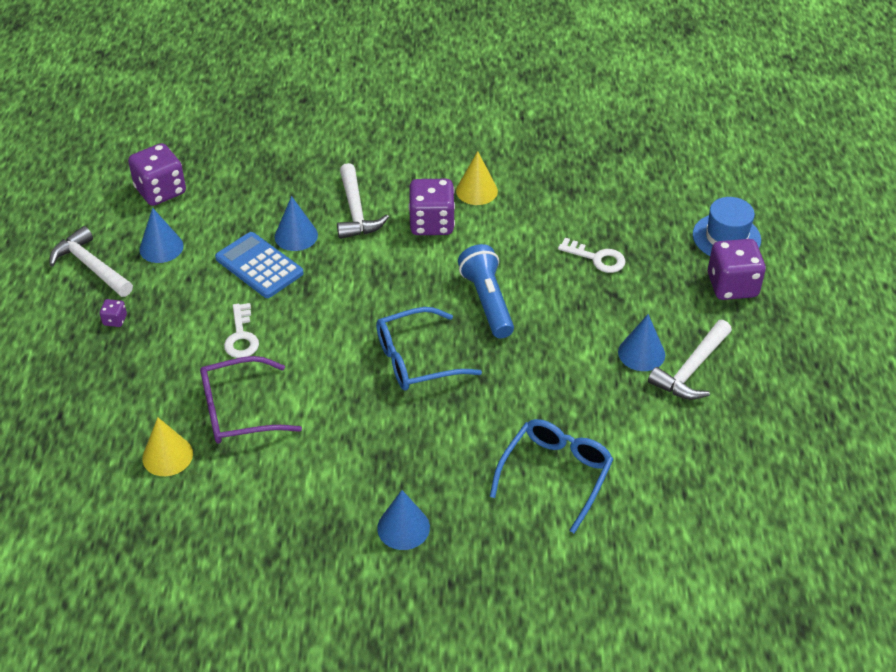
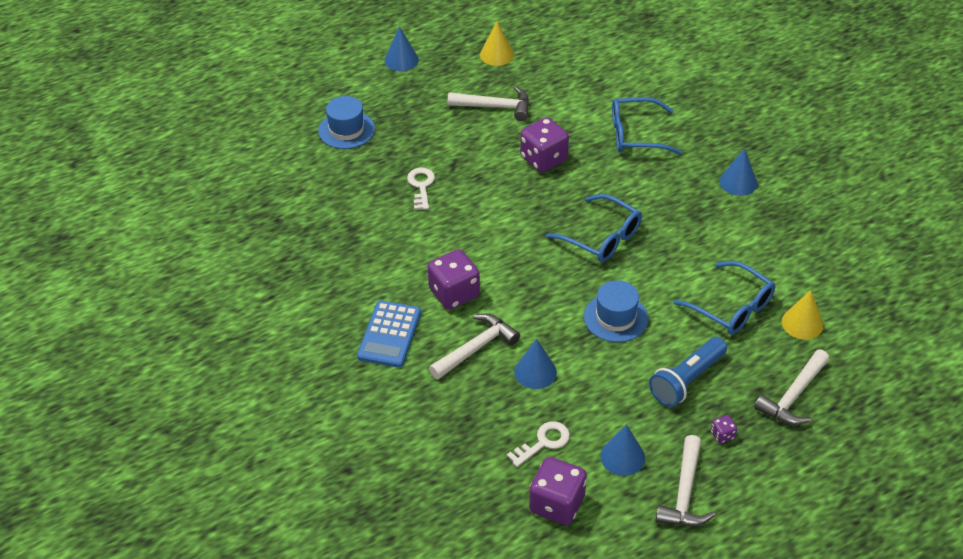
camera: 120 degrees left, 0 degrees up
(100, 394) = (793, 396): none -> white hammer
(239, 411) = (731, 307): purple glasses -> blue glasses
(241, 336) = (667, 345): white key -> white key (543, 442)
(259, 266) = (588, 376): blue calculator -> blue calculator (389, 335)
(306, 317) = (615, 317): none -> blue hat
(476, 191) = (393, 284): yellow cone -> yellow cone (497, 54)
(488, 301) = (514, 225): blue flashlight -> blue flashlight (686, 380)
(641, 353) = (499, 133): blue cone -> blue cone (401, 60)
(732, 286) = (398, 112): purple dice -> purple dice (543, 159)

